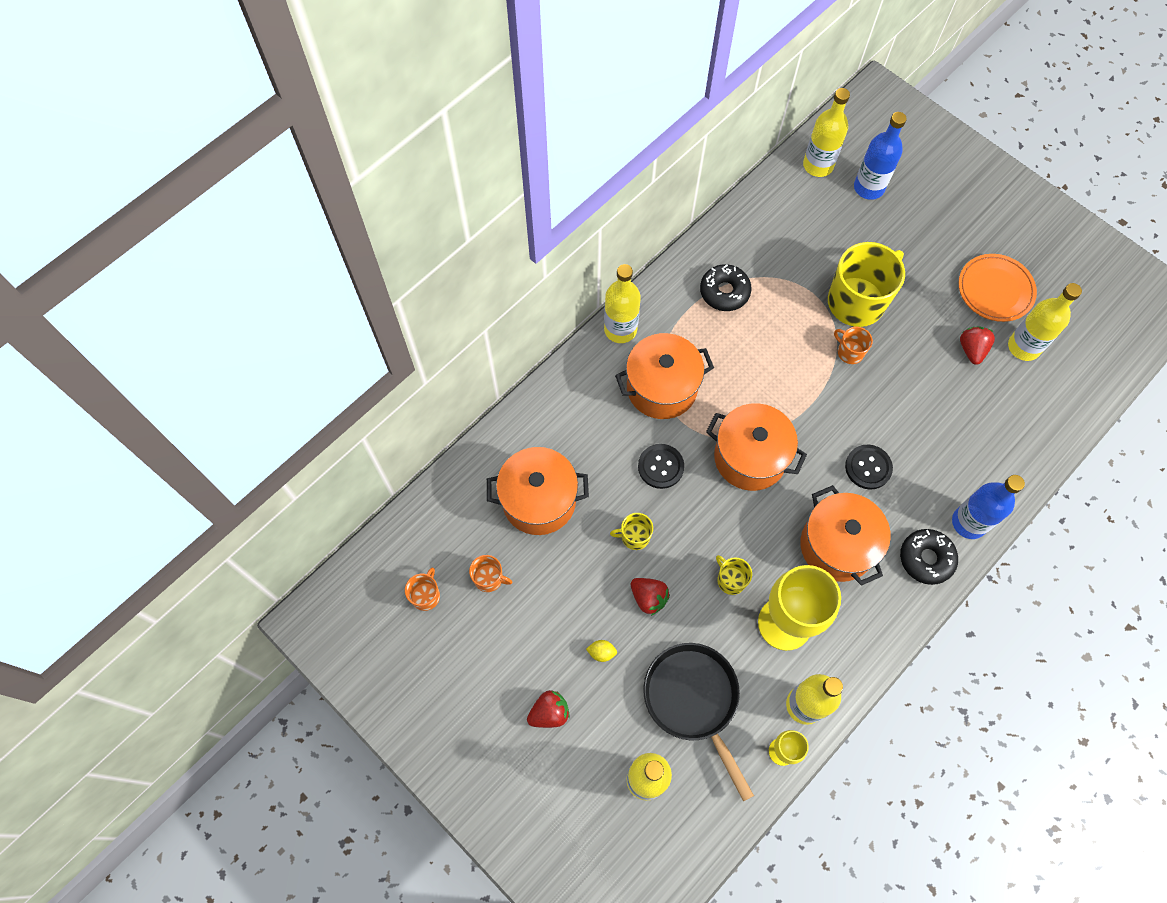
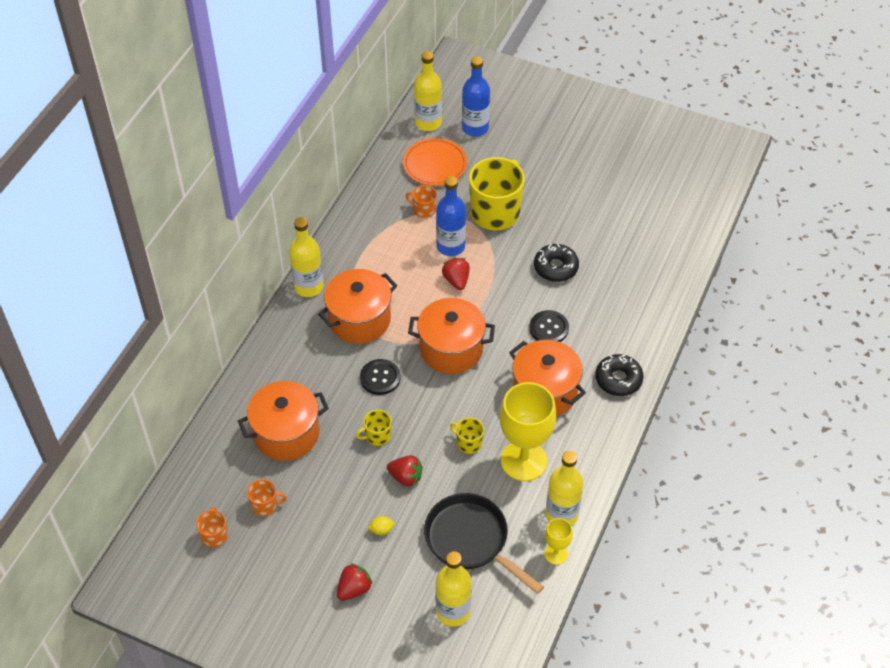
camera: 20 degrees left, 15 degrees down
(724, 292) = (385, 235): black donut -> black donut (555, 267)
(849, 352) = (503, 250): orange mug -> orange mug (423, 209)
(969, 522) = (642, 344): blue bottle -> blue bottle (450, 246)
(971, 350) = (599, 221): red strawberry -> red strawberry (456, 280)
(995, 290) = (601, 174): orange plate -> orange plate (435, 164)
(1023, 347) = (638, 208): yellow bottle -> none

